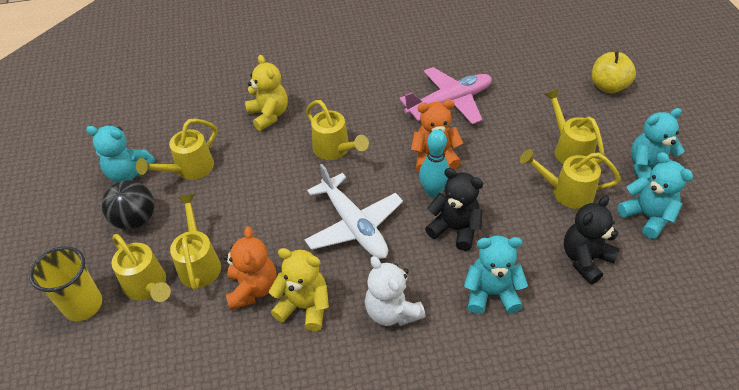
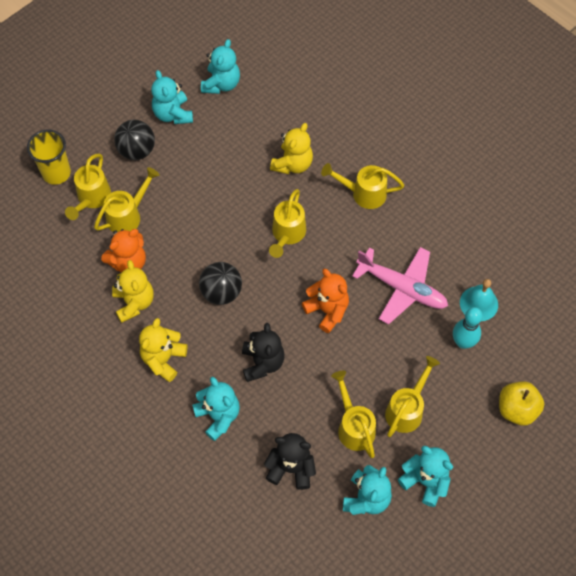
camera: 55 degrees right, 15 degrees up
(139, 125) = (221, 84): none -> turquoise teddy bear
(190, 169) = (202, 150): yellow watering can -> yellow watering can (363, 193)
(354, 225) = (221, 292): white plane -> black ball
(392, 311) = (163, 359): white teddy bear -> yellow teddy bear
(433, 192) = (290, 328): turquoise bowling pin -> turquoise bowling pin (463, 342)
(497, 66) = (479, 303): none -> turquoise bell

